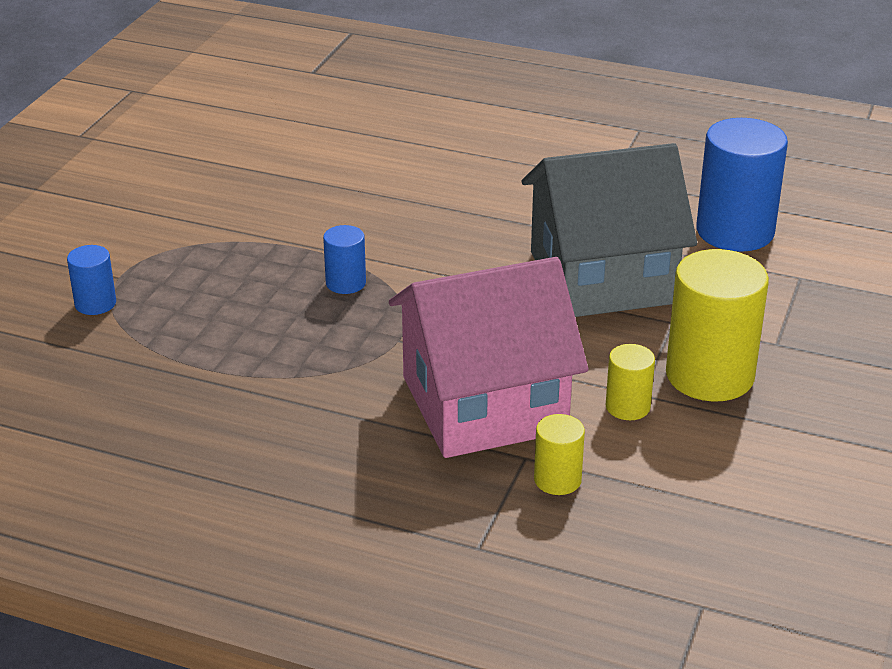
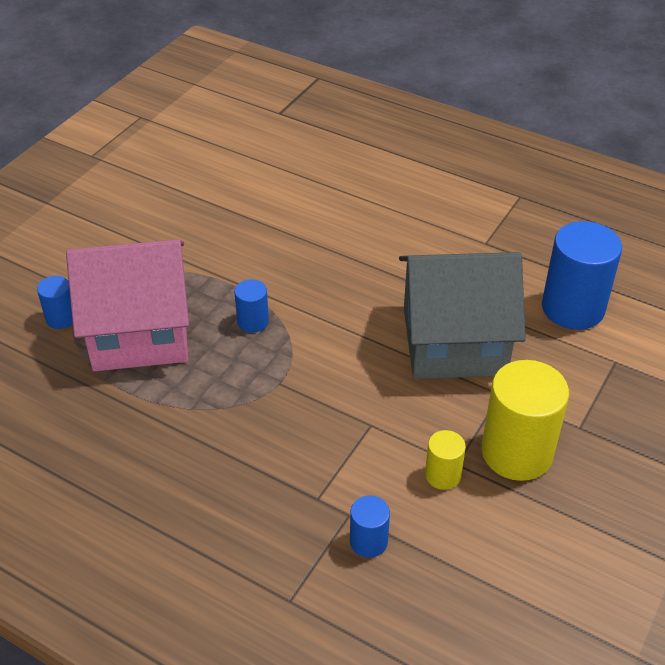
camera: 10 degrees right, 10 degrees up
(484, 404) = (329, 456): pink house -> pink house (140, 332)
(557, 480) = (368, 541): yellow cylinder -> blue cylinder

